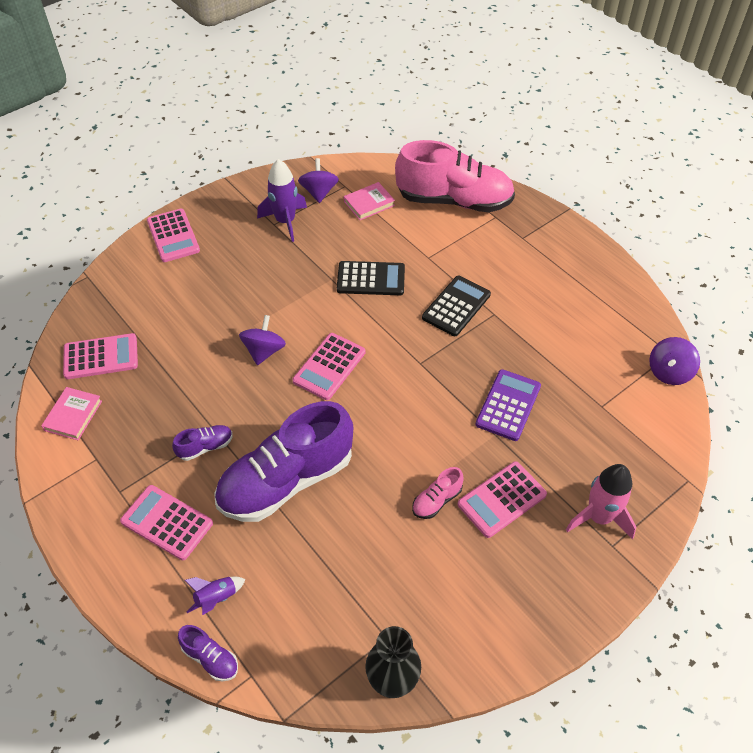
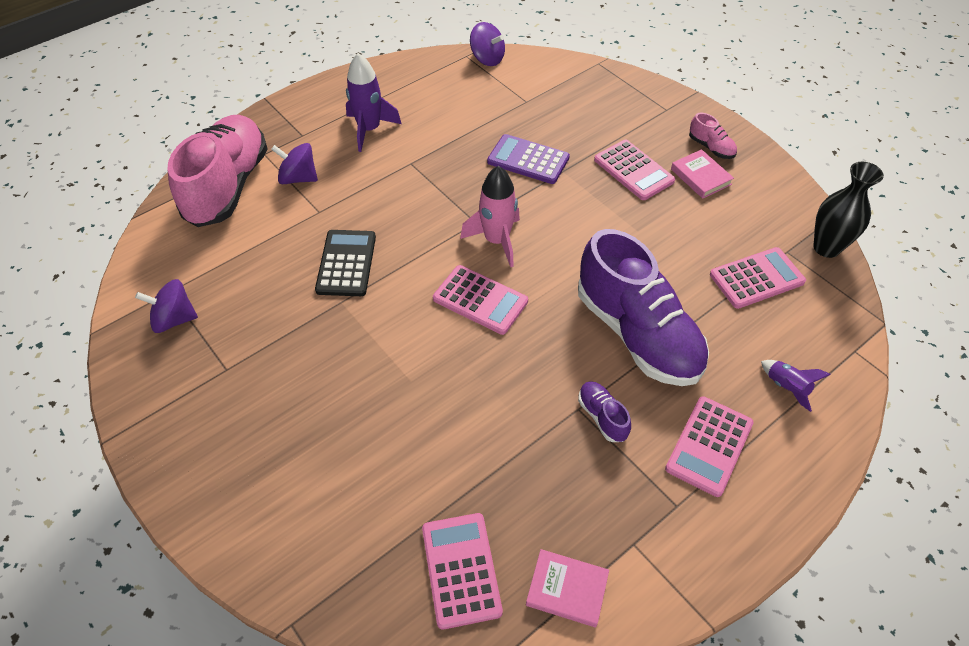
camera: 90 degrees left, 0 degrees up
(173, 236) = (222, 501): pink calculator -> pink calculator (756, 278)
(210, 658) = (849, 386): purple shoe -> none
(264, 351) = (455, 366): purple spinning top -> purple spinning top (298, 178)
(285, 221) = (224, 355): purple rocket -> purple rocket (369, 130)
(369, 203) = (212, 265): pink book -> pink book (700, 177)
(436, 500) = (642, 214): pink shoe -> pink shoe (711, 148)
(456, 306) = (397, 191): black calculator -> none
(599, 517) = (641, 114): pink rocket -> pink rocket (496, 241)

